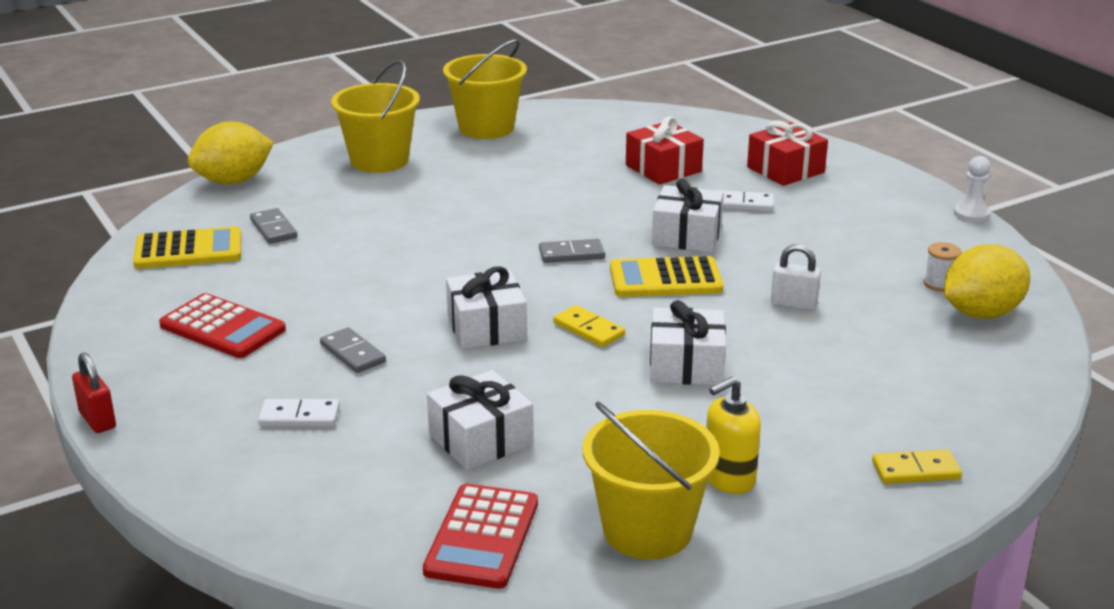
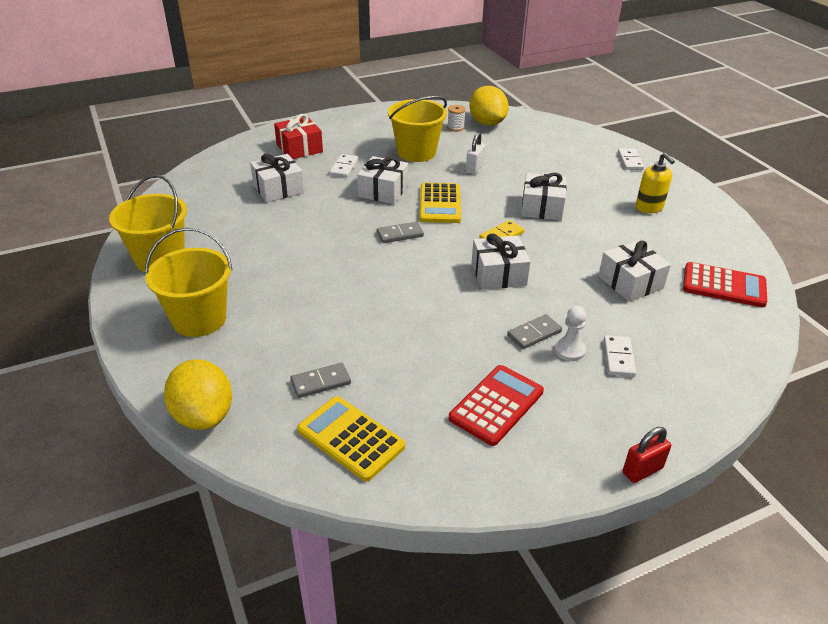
camera: 85 degrees left, 10 degrees up
(188, 250) = (351, 438): yellow calculator -> yellow calculator turned 45 degrees counterclockwise
(571, 254) = (400, 234): grey domino -> grey domino turned 75 degrees clockwise
(647, 530) = (700, 234): yellow bucket -> yellow bucket (416, 152)
(663, 168) = (278, 189): red gift -> white gift
(915, 470) = (630, 161): yellow domino -> white domino
(971, 214) = (378, 107): white pawn -> white pawn (569, 350)

